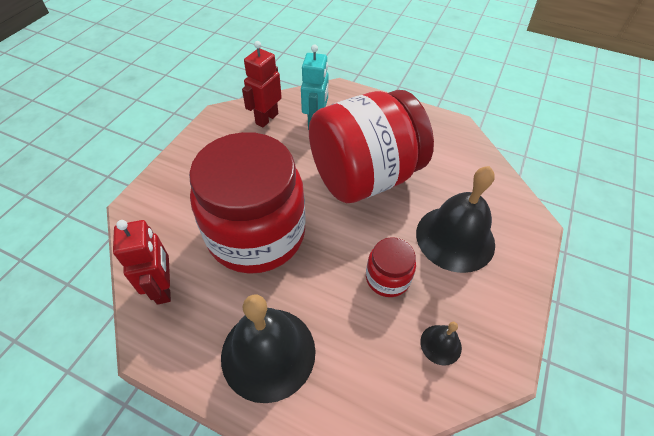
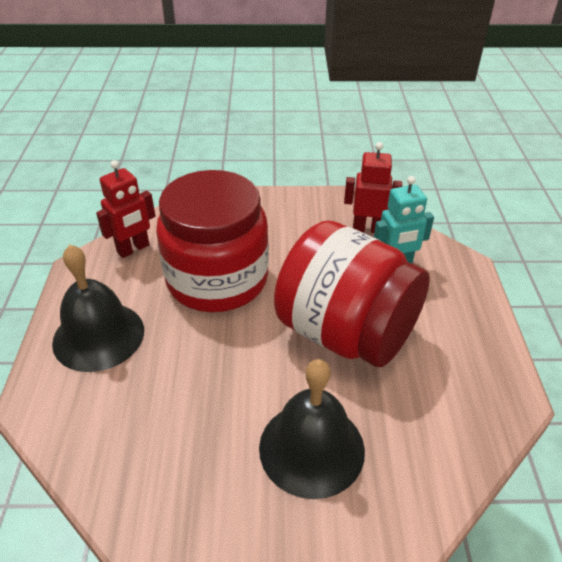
camera: 65 degrees right, 10 degrees down
(387, 278) = (219, 397): red jar -> none
(440, 344) = (157, 471): black bell -> none

